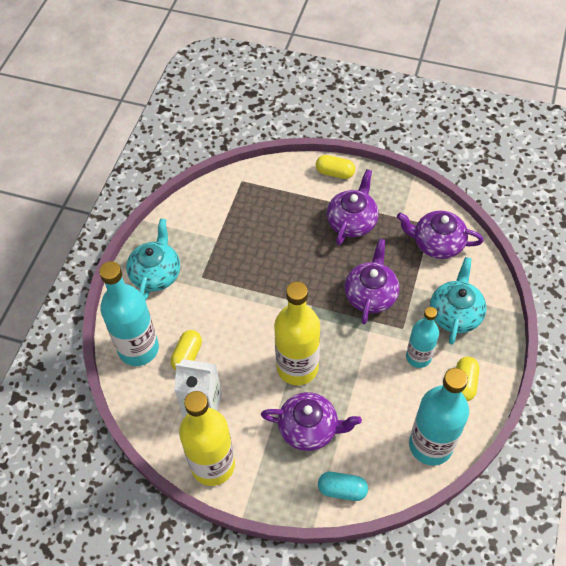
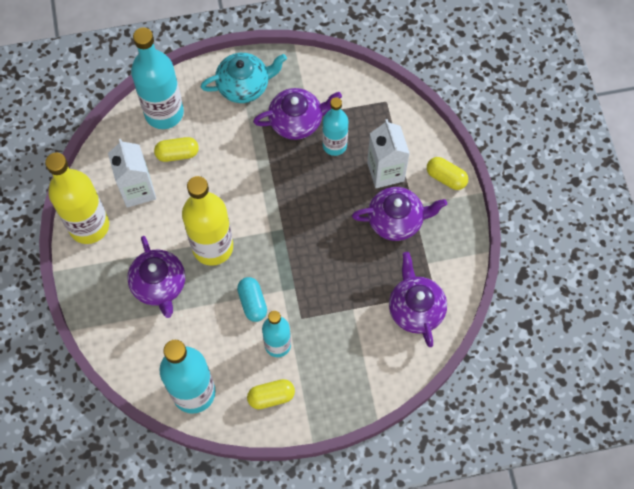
camera: 60 degrees right, 10 degrees up
(258, 233) = (334, 145): none -> turquoise bottle
(304, 209) = (385, 171): none -> white carton
(335, 173) = (446, 178): yellow capsule -> yellow capsule turned 45 degrees counterclockwise
(342, 490) = (116, 337): turquoise capsule -> turquoise capsule (252, 302)
(371, 294) = (322, 274): purple teapot -> purple teapot (297, 121)
(455, 313) = (343, 358): turquoise teapot -> none

